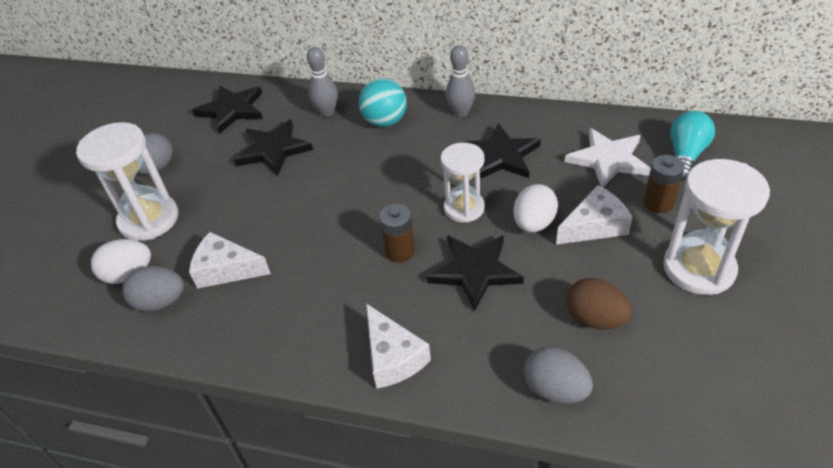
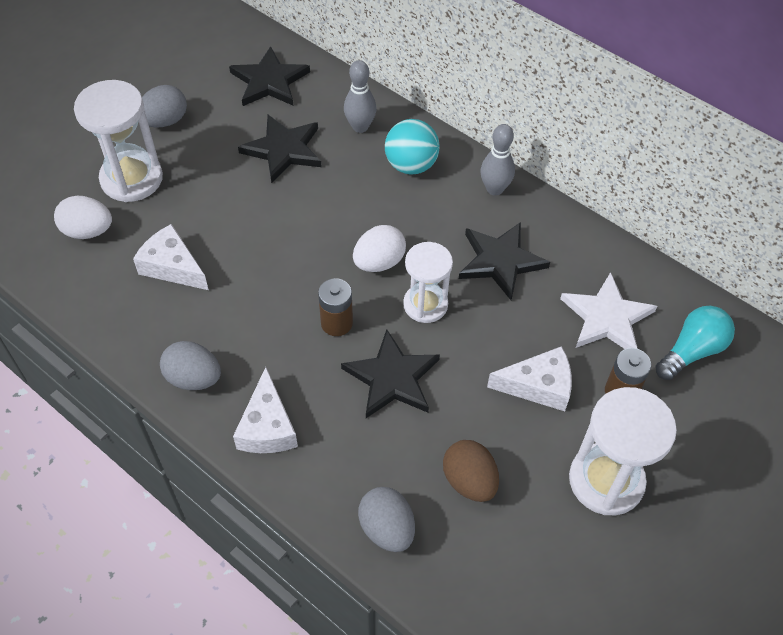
camera: 20 degrees right, 10 degrees up
(160, 302) = (101, 273): grey egg -> grey egg (194, 378)
(534, 223) = (481, 354): white egg -> white egg (379, 262)

